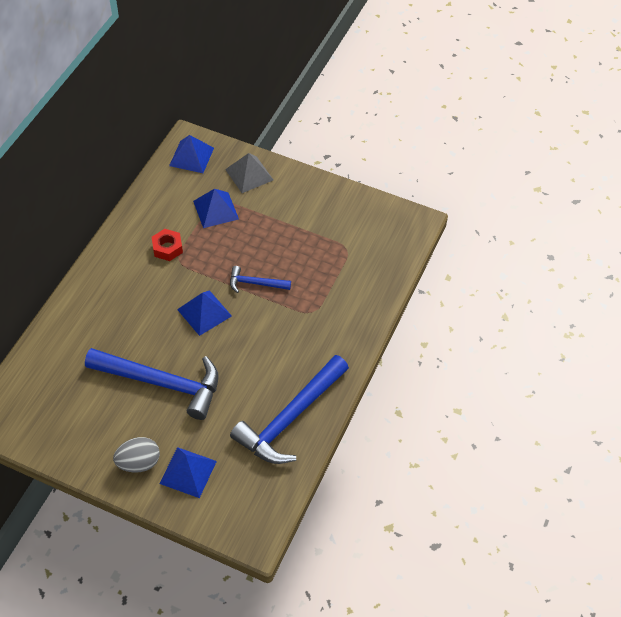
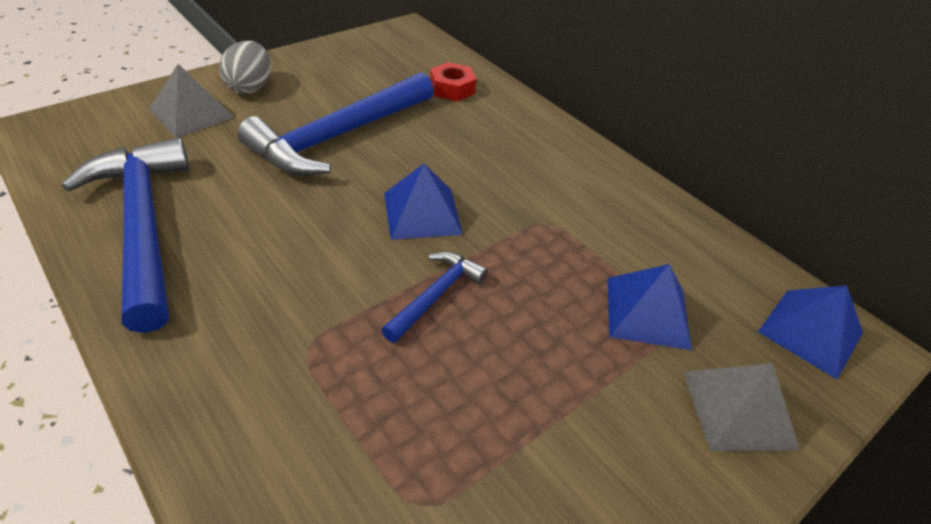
camera: 115 degrees right, 10 degrees down
(167, 248) = (581, 221): red nut -> red nut (452, 89)
(188, 472) = (191, 113): blue pyramid -> grey pyramid

